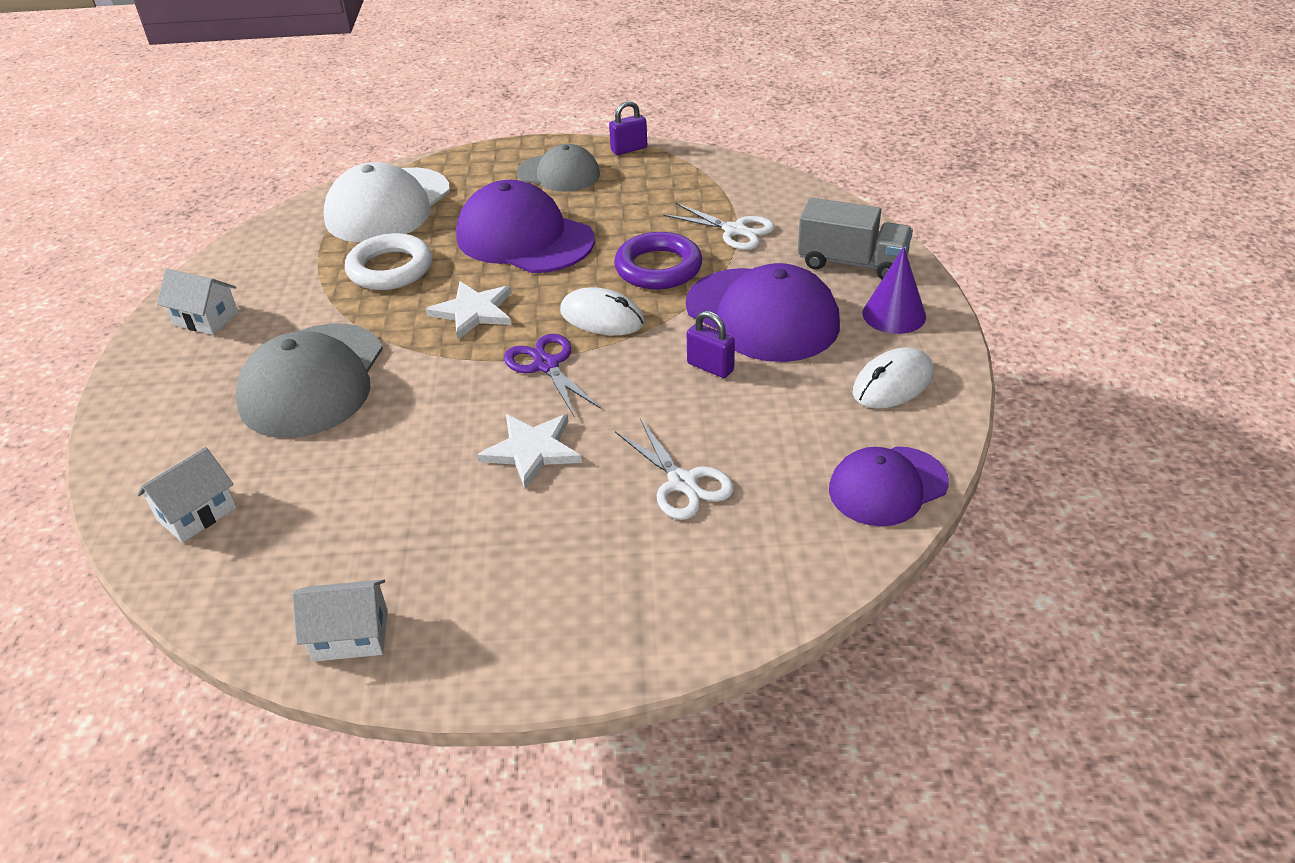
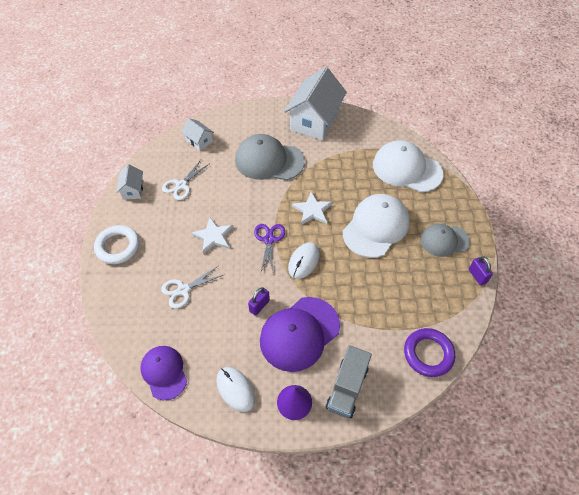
camera: 90 degrees right, 15 degrees up
(206, 319) = (314, 121): white house -> white house, size x2.13
(390, 269) = (349, 176): white ring -> white ring (118, 247)
(524, 238) = (376, 227): purple cap -> white cap
(546, 365) = (269, 239): purple scissors -> purple scissors turned 60 degrees counterclockwise
(559, 173) = (444, 240): grey cap -> grey cap turned 60 degrees clockwise
(658, 268) = (346, 287): purple ring -> purple ring (428, 354)
(735, 230) = (383, 327): white scissors -> white scissors (181, 185)

